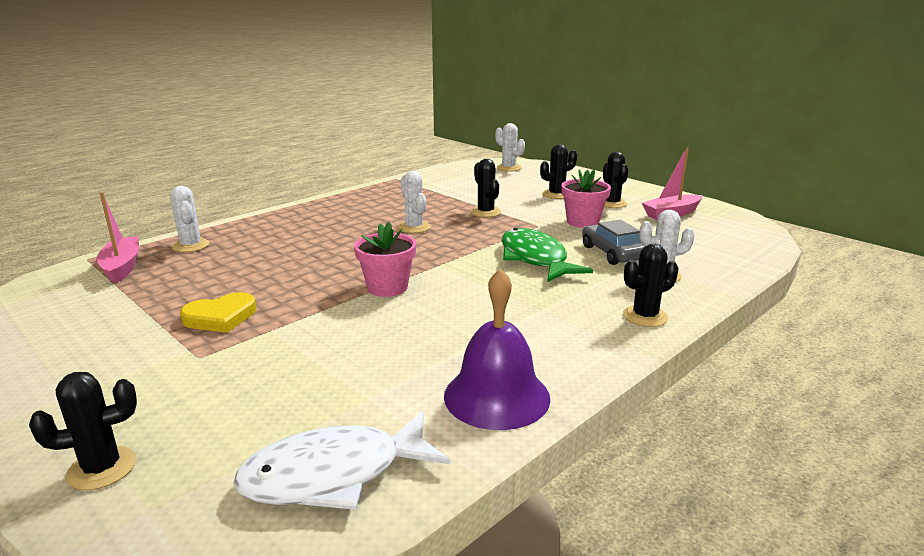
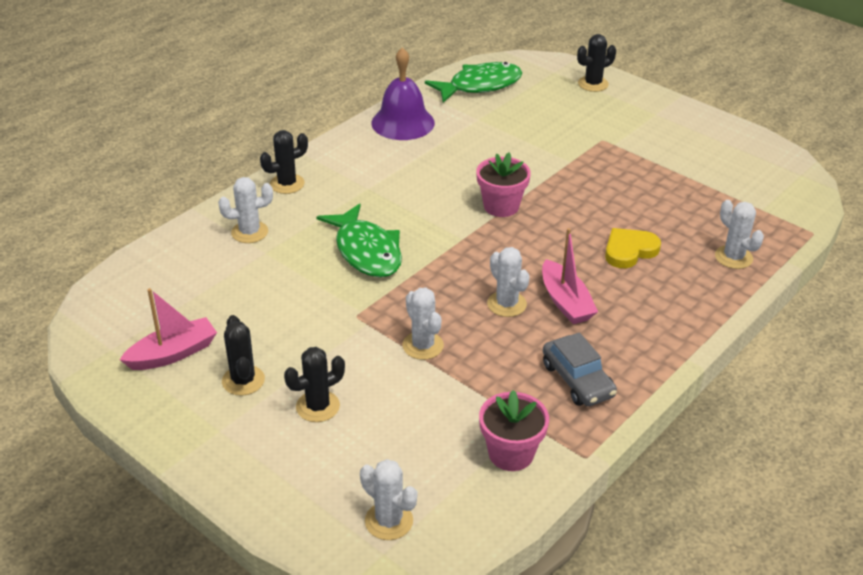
camera: 175 degrees right, 15 degrees up
(122, 267) = (763, 222): pink boat -> pink boat (565, 302)
(220, 317) = (617, 170): yellow heart -> yellow heart (629, 251)
(334, 474) = (480, 86): white fish -> green fish
(485, 212) = (423, 346): black cactus -> white cactus
(582, 222) = (298, 326): pink flower pot -> pink flower pot (511, 453)
(611, 253) = (284, 264): grey car -> grey car (577, 380)

